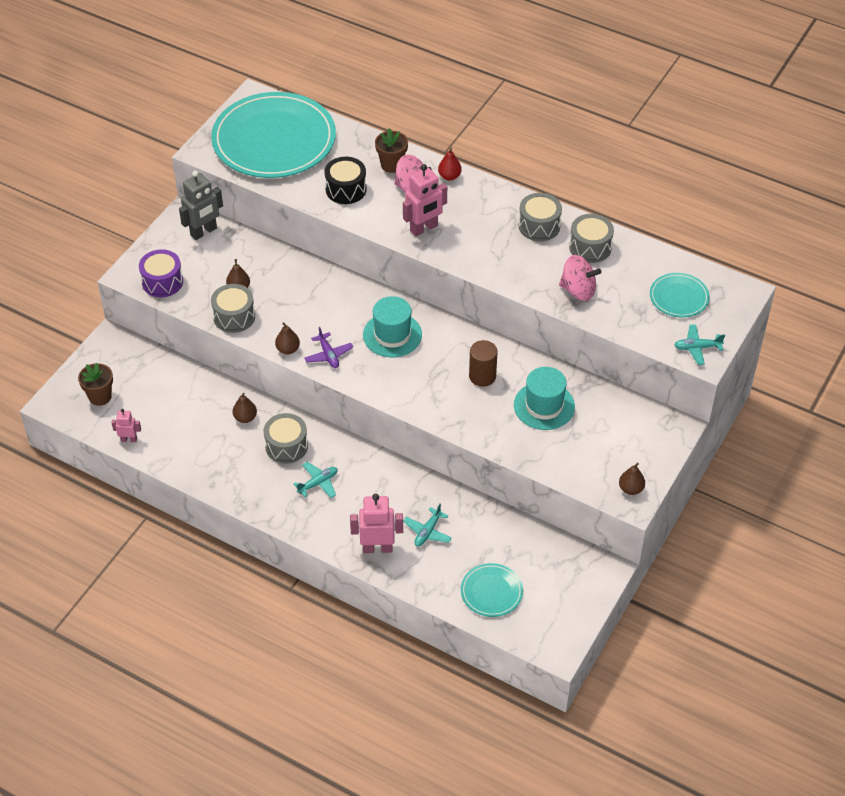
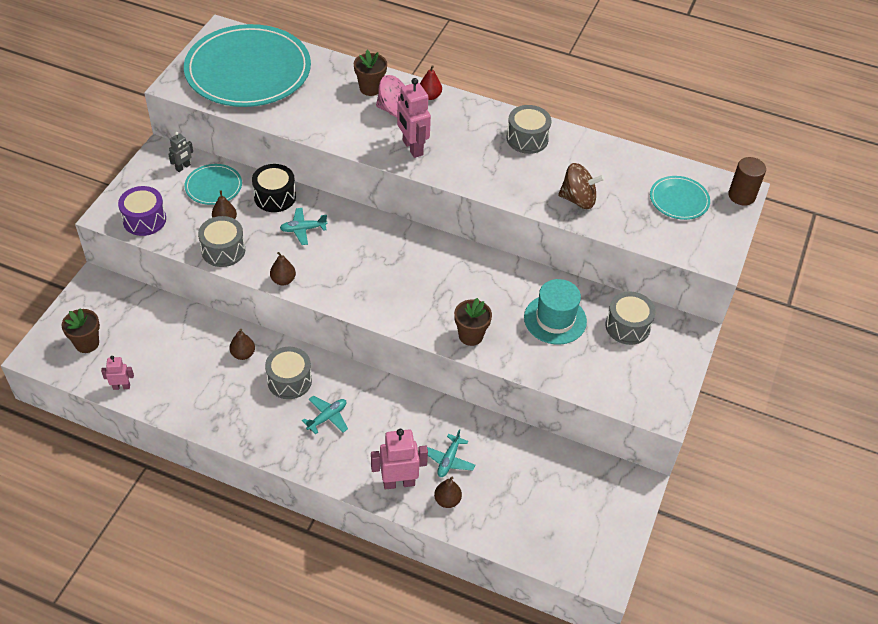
camera: 10 degrees left, 0 degrees up
(204, 232) = (183, 167): grey robot -> grey robot, size x0.56
(328, 355) = (326, 283): purple plane -> none
(346, 189) = (327, 114): black drum -> black drum (275, 197)
(392, 335) = (389, 258): turquoise hat -> none
(424, 228) = (412, 148): pink robot -> pink robot turned 105 degrees clockwise
(459, 415) = (470, 336): none -> brown flower pot
(482, 376) = (487, 294): brown cylinder -> brown cylinder (741, 196)
(491, 592) = (525, 520): turquoise plate -> turquoise plate (213, 186)
(578, 290) = (578, 199): pink spinning top -> brown spinning top
(590, 247) = (581, 156): grey drum -> grey drum (627, 326)
(631, 489) = (659, 399): brown pear -> brown pear (447, 500)
(697, 348) = (708, 249): turquoise plane -> turquoise plane (303, 229)

